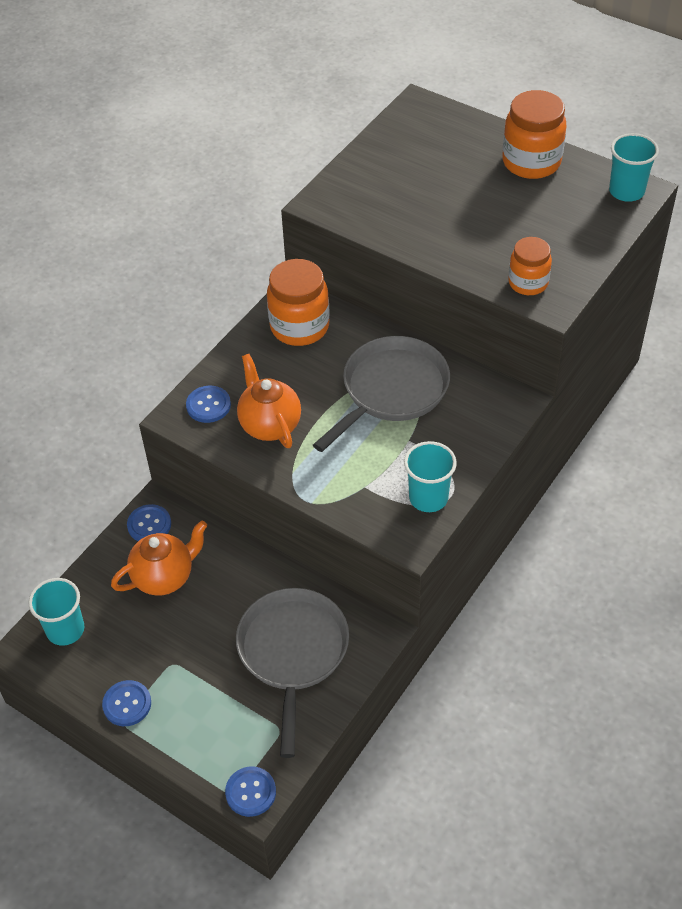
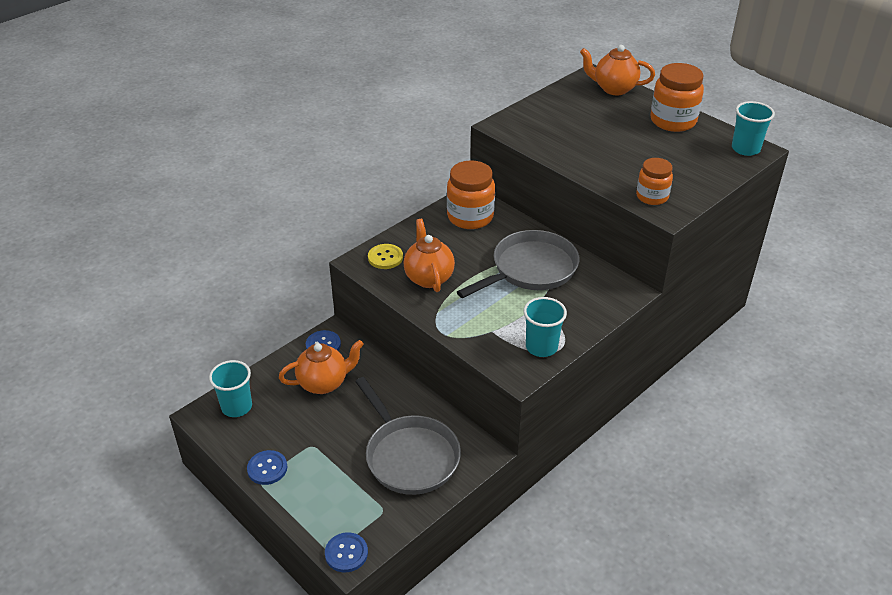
camera: 10 degrees right, 10 degrees down
(208, 405) = (385, 257): blue button -> yellow button
(293, 653) = (409, 455): grey pan -> grey pan turned 135 degrees clockwise
(448, 122) = (614, 89): none -> orange teapot

